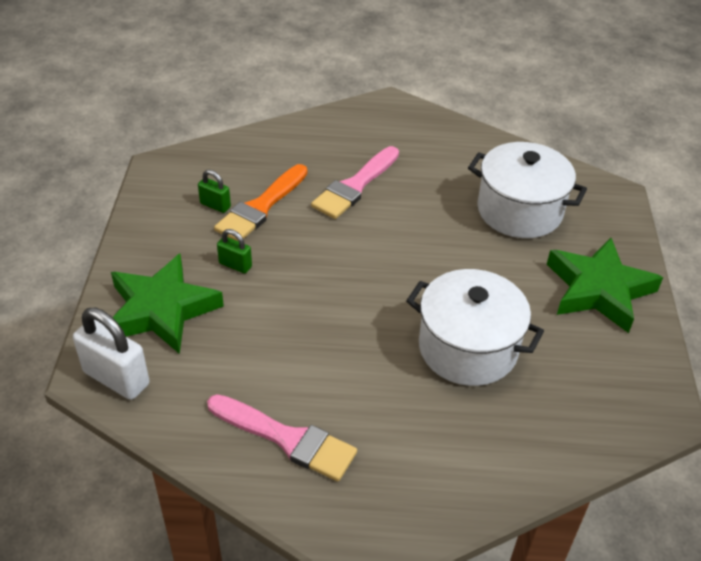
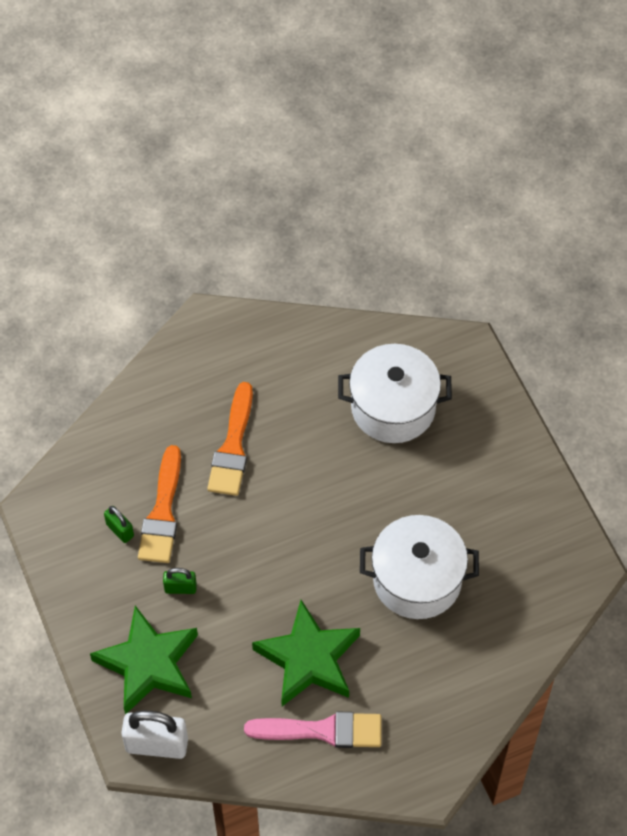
camera: 25 degrees left, 15 degrees up
(215, 205) = (120, 530): green padlock -> green padlock turned 45 degrees clockwise
(355, 186) = (233, 447): pink brush -> orange brush
(598, 290) = (495, 468): green star -> green star (308, 659)

